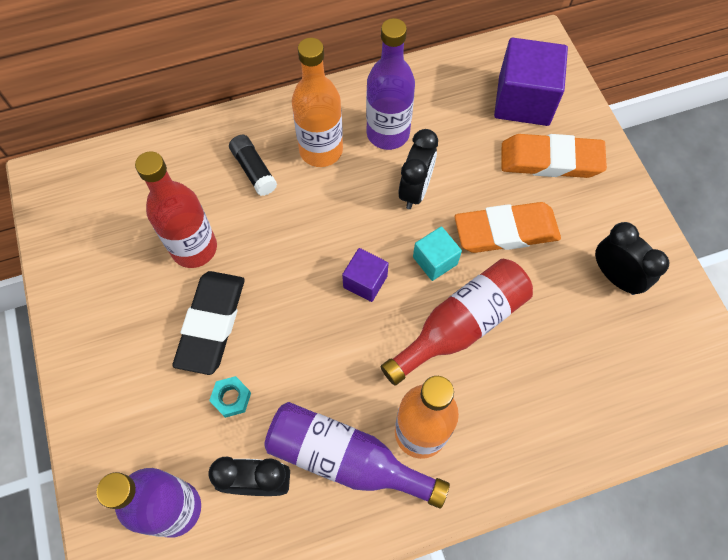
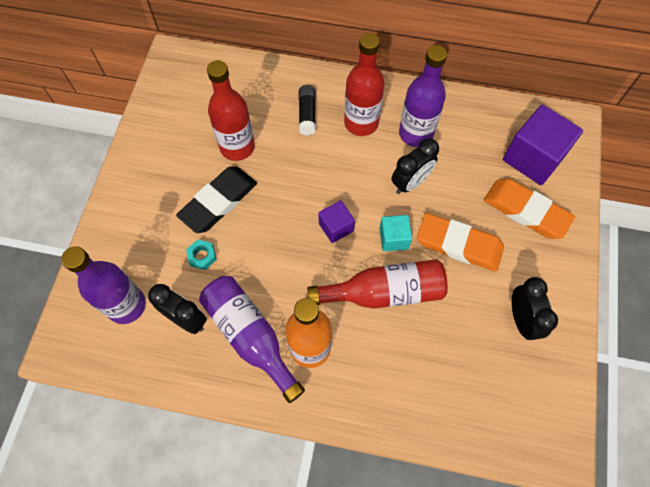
camera: 30 degrees right, 0 degrees up
(321, 150) = (361, 123): orange bottle -> red bottle

